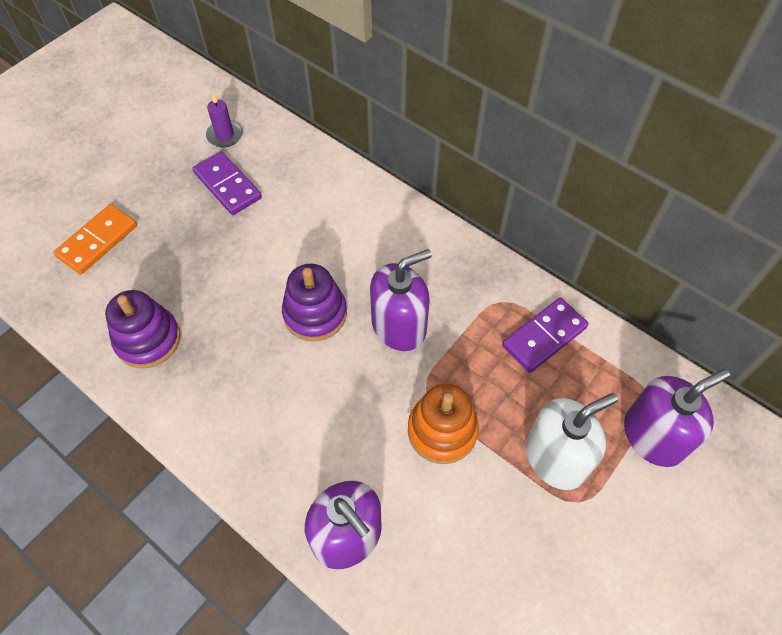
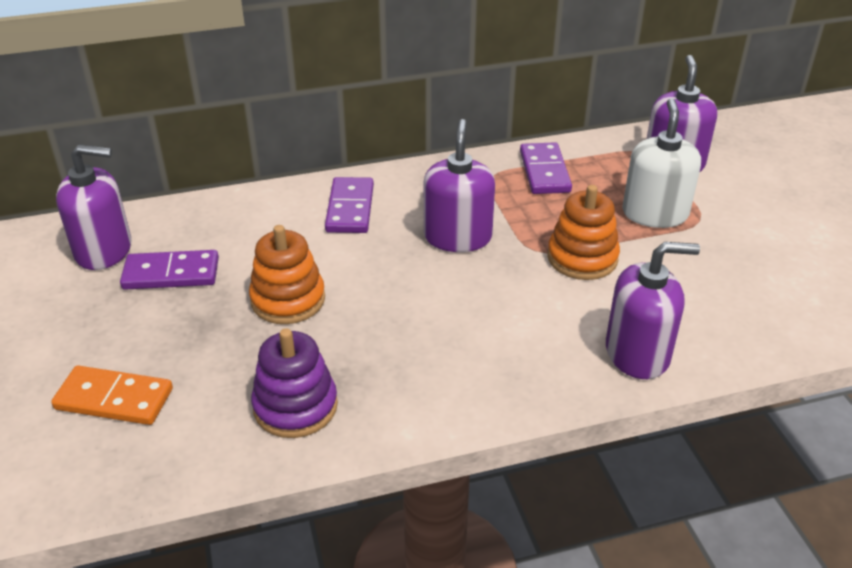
camera: 55 degrees left, 20 degrees down
(97, 241) = (114, 399): orange domino -> orange domino turned 60 degrees counterclockwise
(225, 135) = (104, 250): purple candle -> purple soap dispenser
(247, 266) = (288, 300): none -> orange stacking toy
(315, 314) = (392, 279): purple stacking toy -> none
(378, 235) = (350, 208): none -> purple domino

